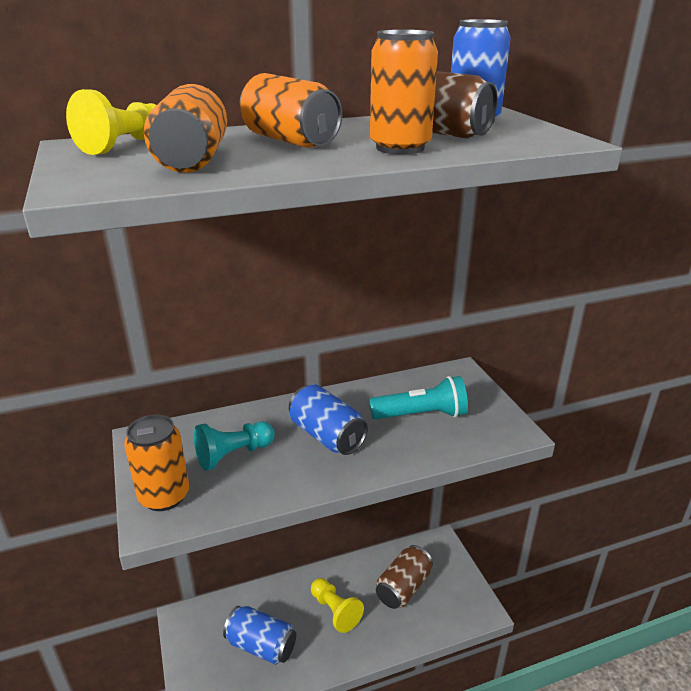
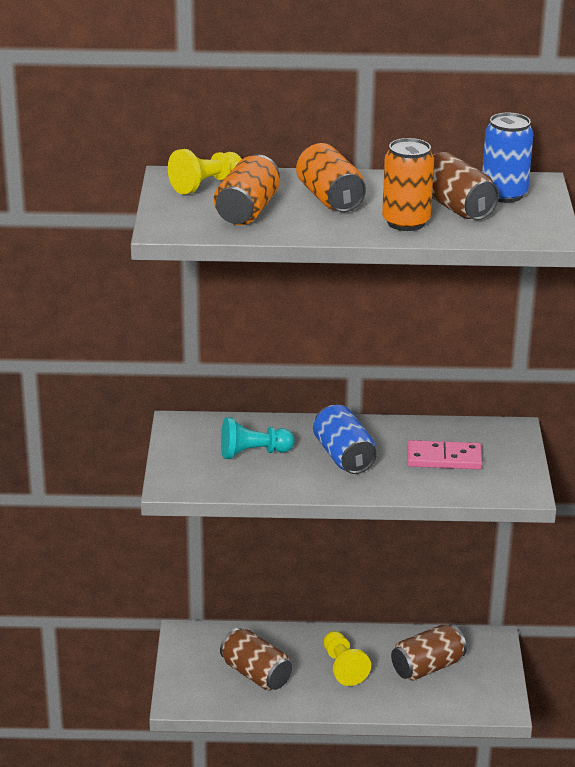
camera: 20 degrees right, 0 degrees up
(164, 496) = (185, 470): orange can -> none
(261, 645) = (256, 674): blue can -> brown can
(421, 415) = (444, 458): turquoise flashlight -> pink domino

